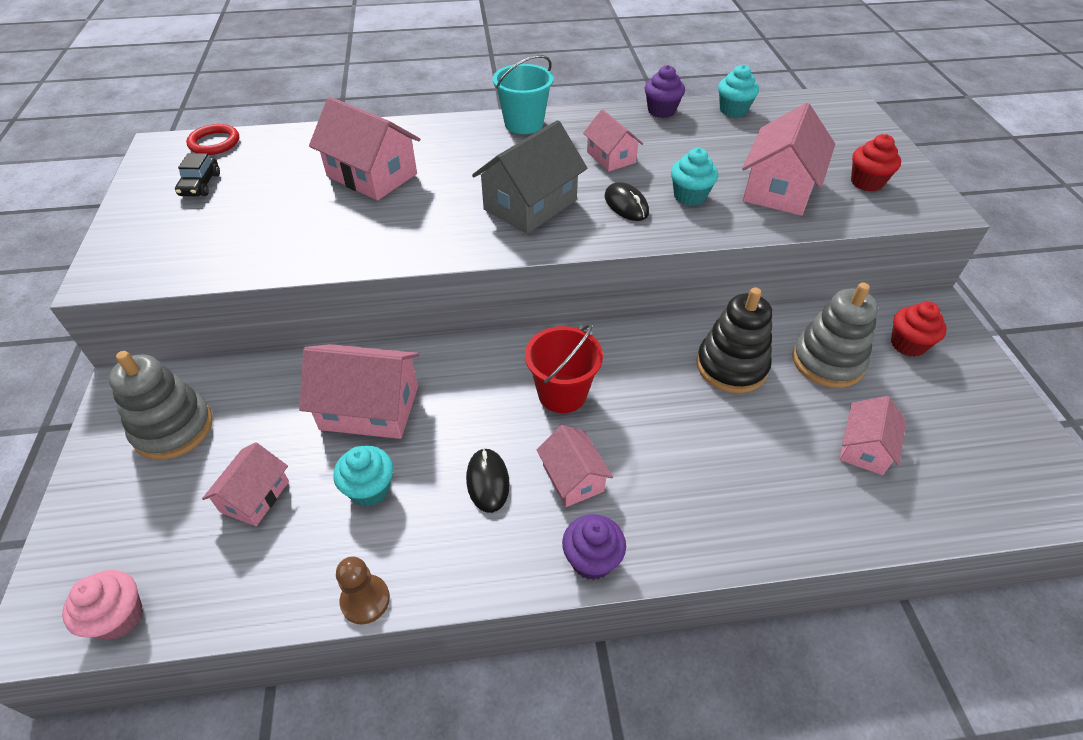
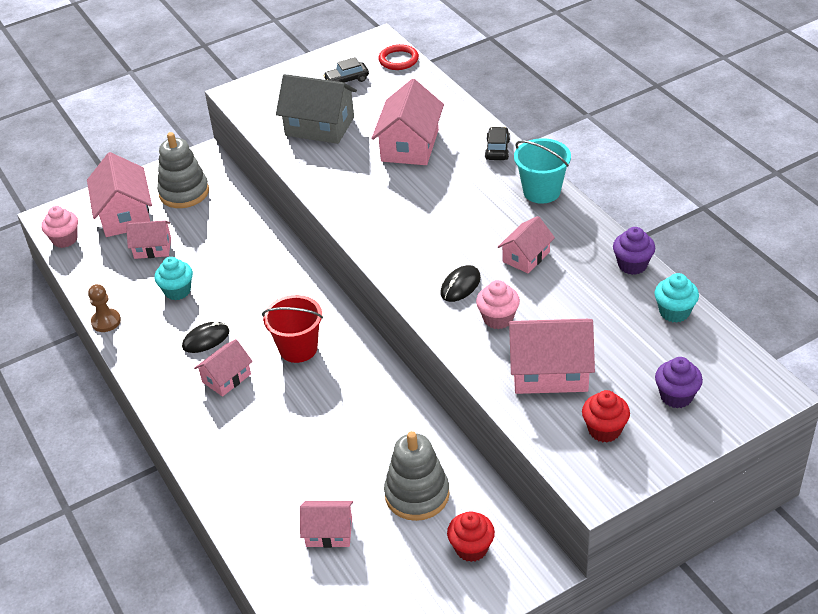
camera: 70 degrees right, 5 degrees down
(369, 408) = (239, 263): pink house -> pink house (125, 215)
(437, 128) = (497, 149): none -> black car
(530, 205) = (425, 235): grey house -> grey house (319, 126)
(592, 560) = (168, 406): purple cupcake -> purple cupcake (676, 396)
(689, 196) = (498, 318): turquoise cupcake -> pink cupcake
(731, 366) = (377, 434): black stacking toy -> none

